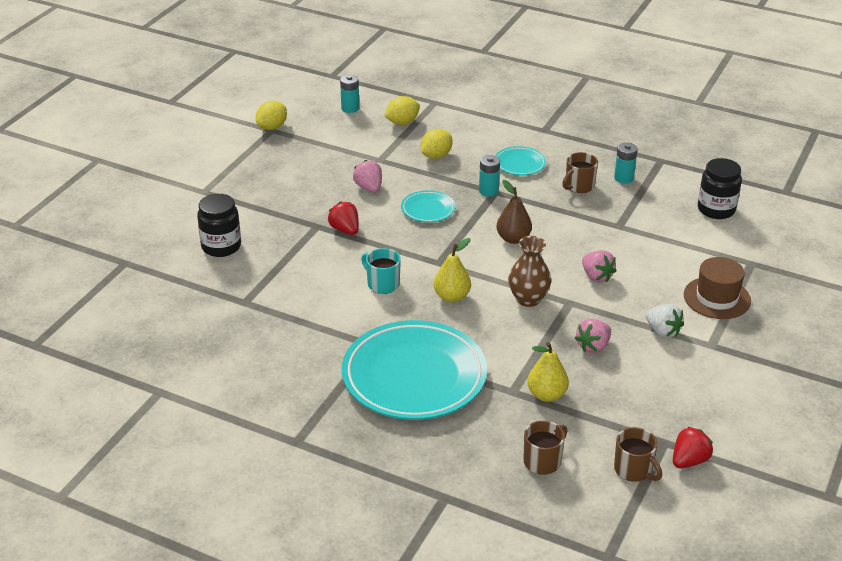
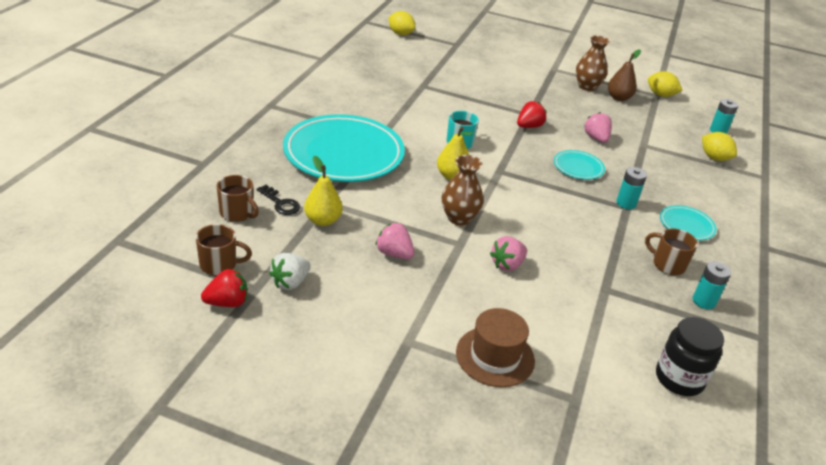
camera: 80 degrees right, 0 degrees up
(221, 246) = (487, 76): black jar -> none
(251, 174) = (587, 86): none -> brown vase
(369, 188) = (596, 138): pink strawberry -> pink strawberry turned 75 degrees counterclockwise
(436, 156) = (669, 175): yellow lemon -> yellow lemon (400, 34)
(513, 238) = (552, 214): brown pear -> brown pear (619, 98)
(519, 427) = (280, 203): none -> black key
(634, 470) = (219, 265): brown mug -> brown mug turned 135 degrees counterclockwise
(662, 331) = (425, 305): white strawberry -> white strawberry (290, 282)
(689, 461) = (227, 302): red strawberry -> red strawberry turned 60 degrees counterclockwise

